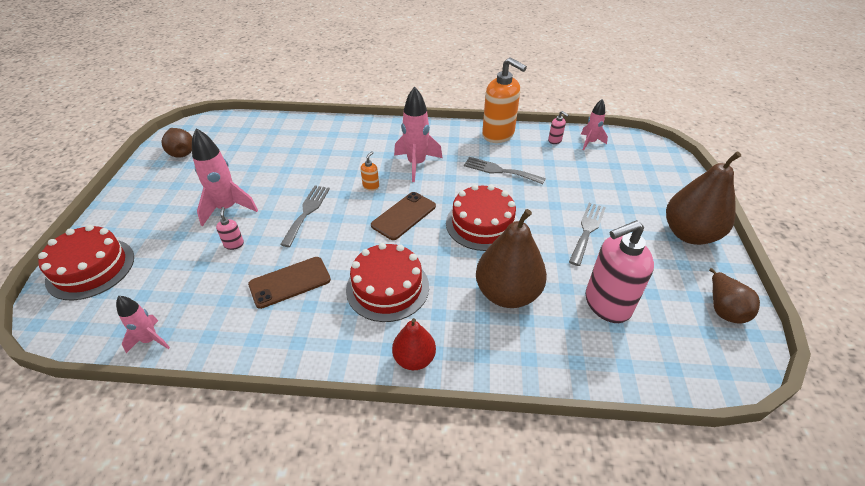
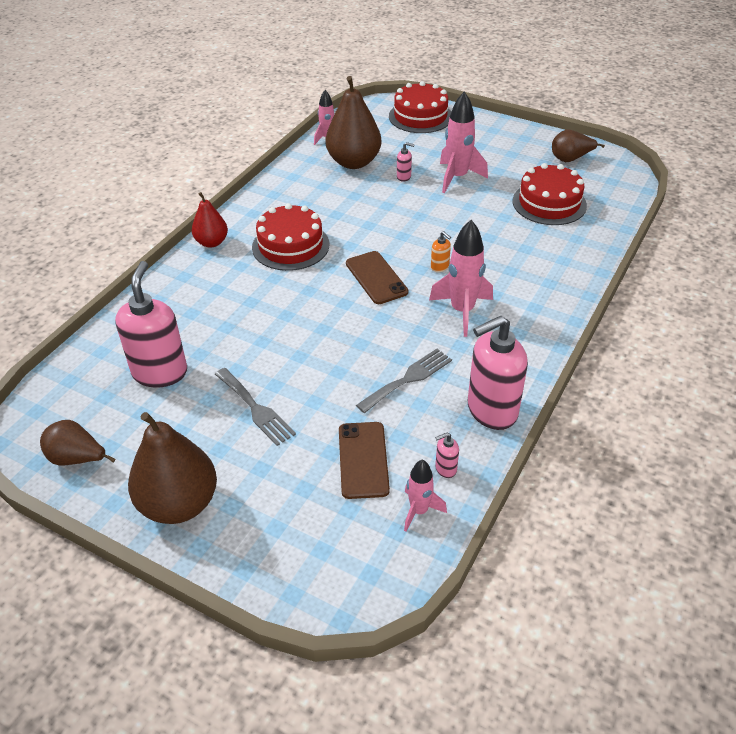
camera: 115 degrees right, 0 degrees up
(290, 282) = (337, 198): brown phone -> brown phone (363, 460)
(307, 212) = (422, 219): grey fork -> none
(482, 224) = (325, 329): red cake -> red cake (549, 203)
(498, 135) = (491, 410): orange soap dispenser -> pink soap dispenser
(507, 293) = (226, 312): brown pear -> brown pear (353, 162)

